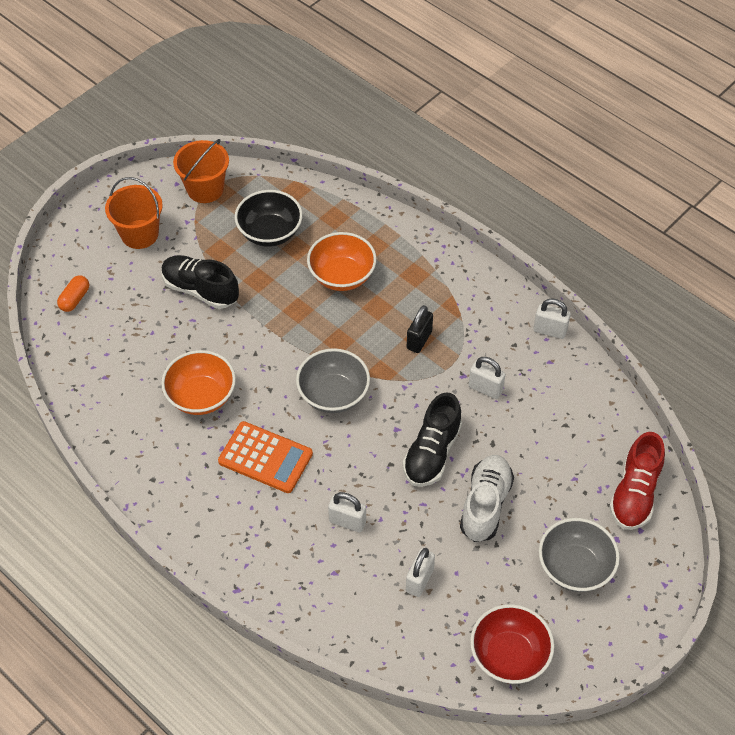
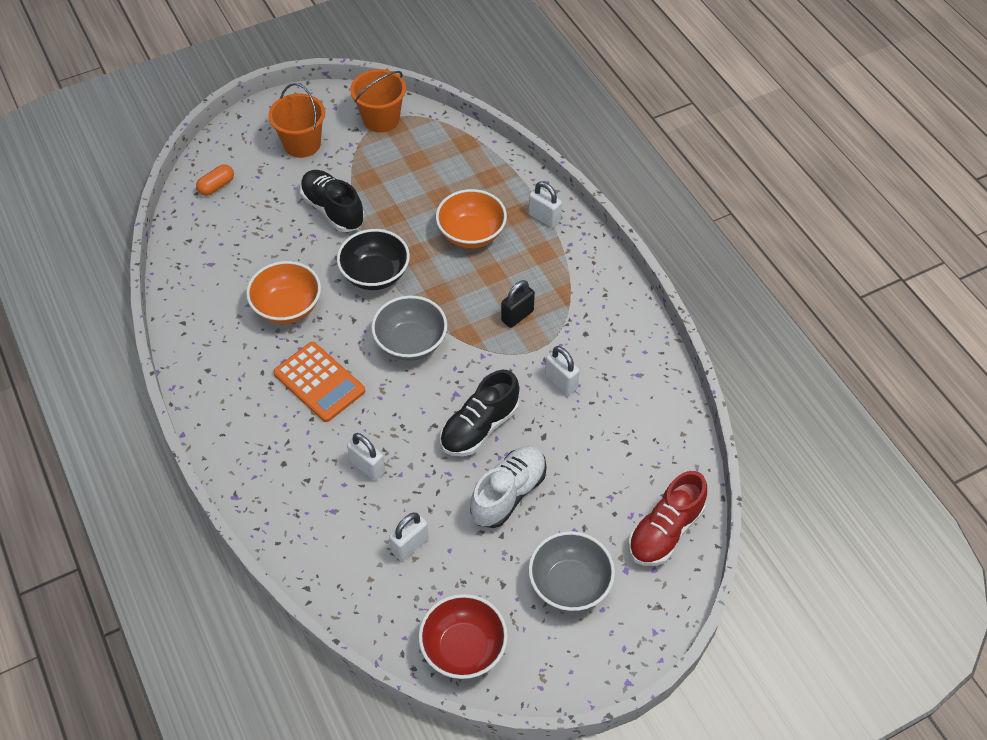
camera: 20 degrees right, 0 degrees up
(270, 232) = (422, 175): black bowl -> black bowl (375, 274)
(550, 330) = (652, 344): white padlock -> white padlock (544, 218)

